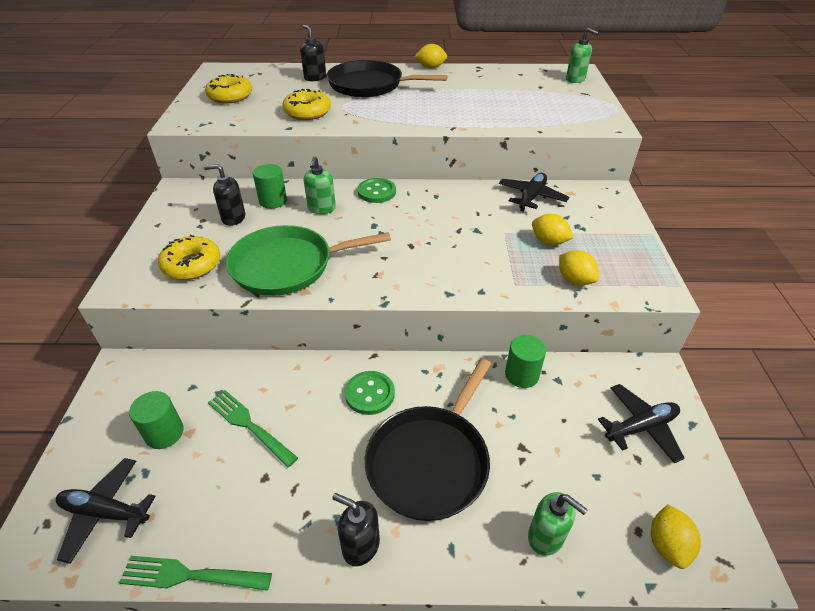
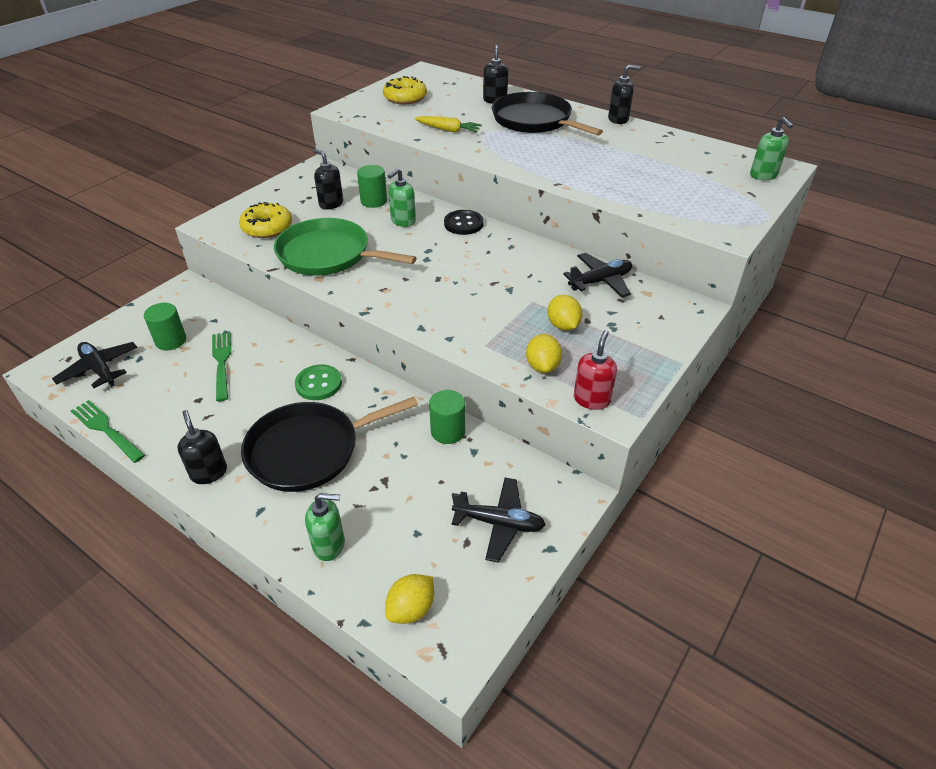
camera: 35 degrees right, 0 degrees up
(307, 112) = (448, 130): yellow donut -> yellow carrot
(376, 192) = (463, 224): green button -> black button
(430, 67) = (618, 119): yellow lemon -> black soap dispenser
(546, 537) = (329, 545): green soap dispenser -> green soap dispenser turned 75 degrees counterclockwise
(636, 288) = (591, 399): none -> red soap dispenser

